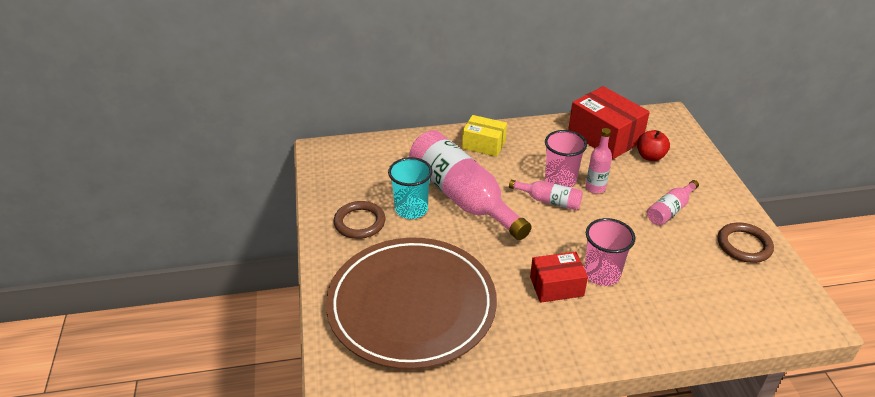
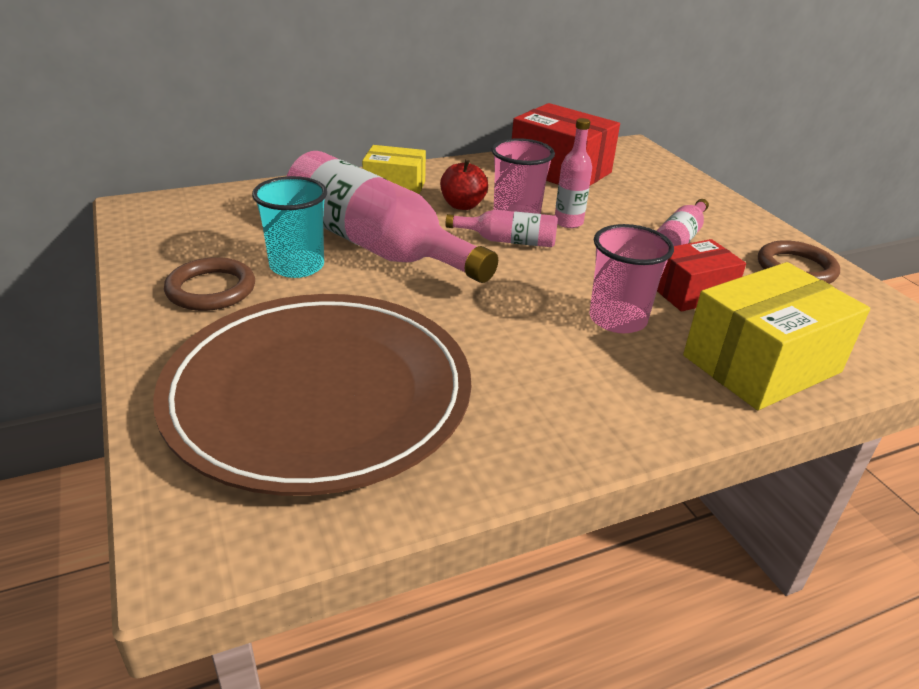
camera: 15 degrees left, 5 degrees down
(556, 286) = (555, 342): red box -> red box (691, 292)
(650, 156) = (628, 186): red apple -> red apple (462, 205)
(683, 319) = (761, 364): none -> yellow box

